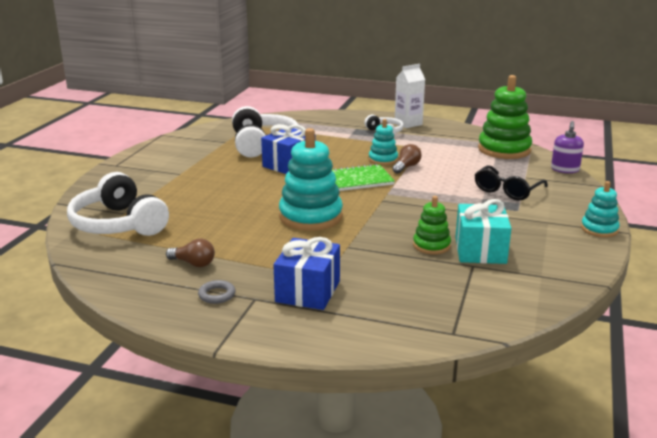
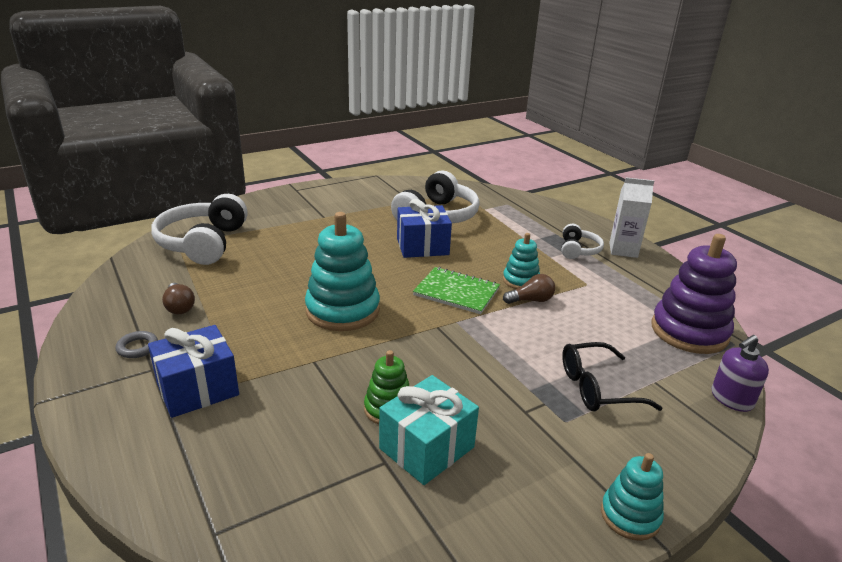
camera: 40 degrees right, 5 degrees up
(504, 149) = (689, 331): green stacking toy -> purple stacking toy

